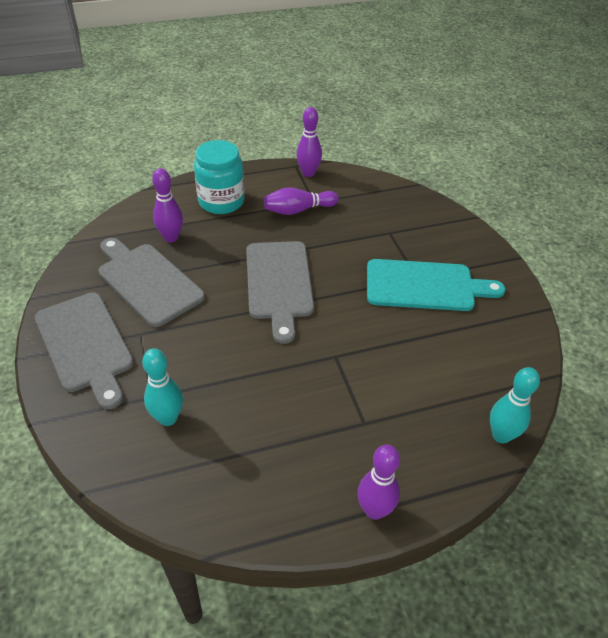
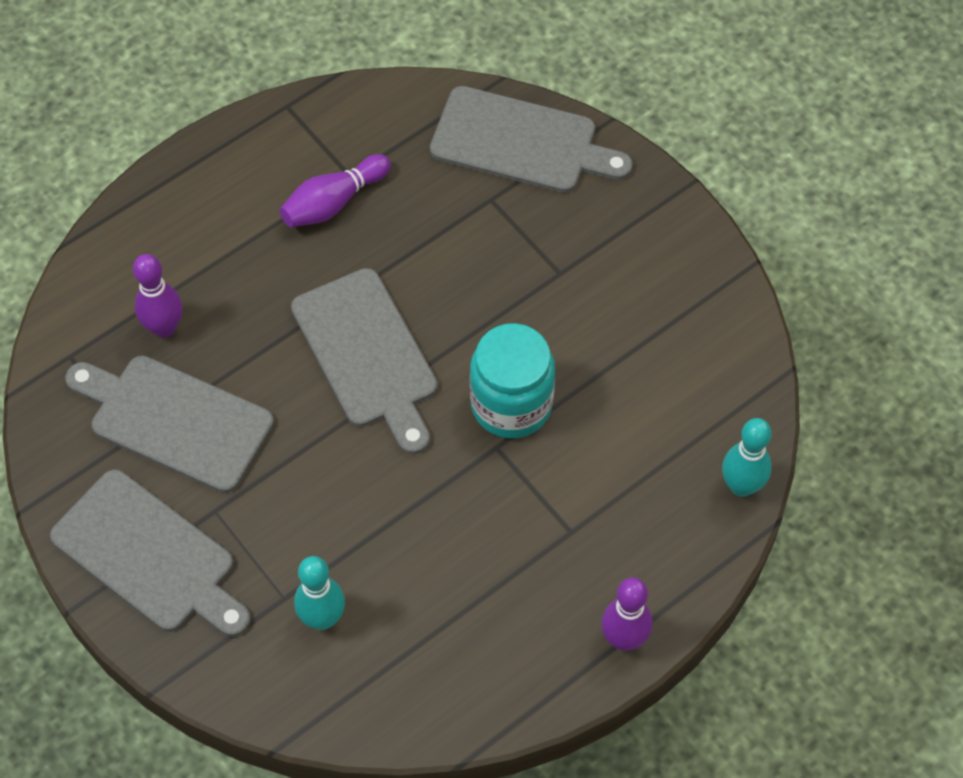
camera: 20 degrees left, 15 degrees up
(221, 202) = (204, 227): turquoise jar -> turquoise jar (511, 404)
(308, 173) = (315, 116): purple bowling pin -> none
(419, 213) = (521, 142): none -> grey cutting board
(425, 286) = (576, 284): turquoise cutting board -> none

